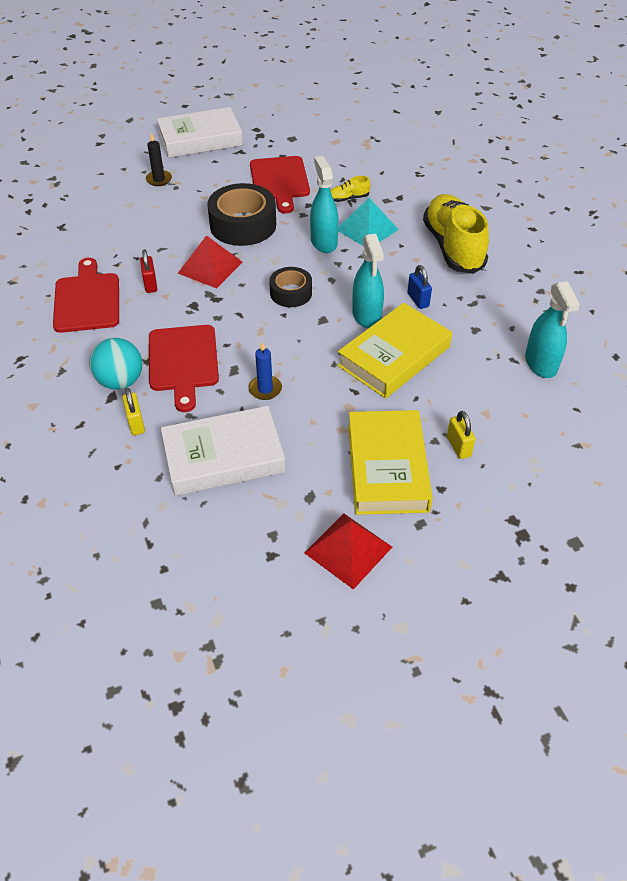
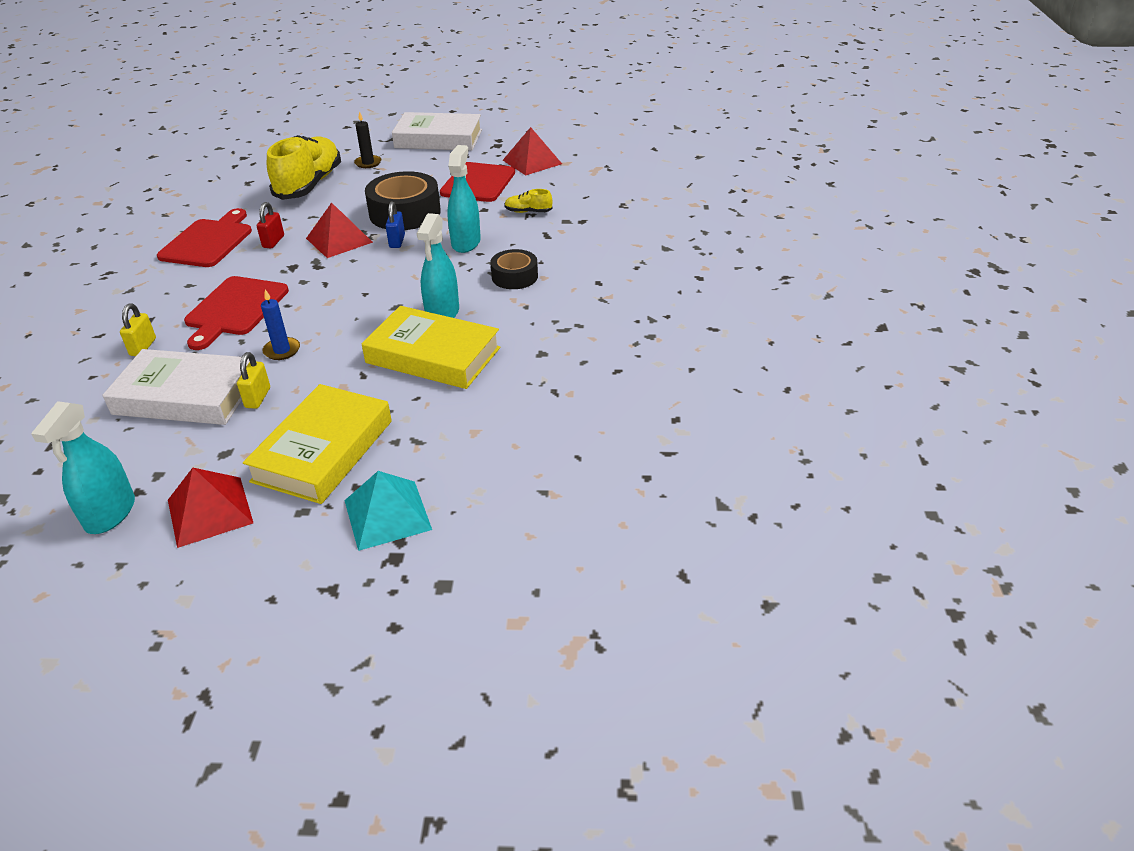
camera: 25 degrees right, 10 degrees down
(120, 381) = (167, 310): turquoise ball -> none
(291, 293) = (390, 277): black tape -> black tape (514, 276)
(306, 146) = (532, 162): none -> red pyramid
(367, 229) = (520, 241): turquoise pyramid -> turquoise pyramid (387, 514)
(394, 356) = (433, 355): yellow book -> yellow book turned 45 degrees clockwise
(418, 300) = (508, 313): blue padlock -> blue padlock (397, 241)
(453, 247) = (593, 275): yellow shoe -> yellow shoe (309, 184)
(458, 446) = (413, 454): yellow padlock -> yellow padlock (258, 398)
(540, 363) = (581, 403): turquoise spray bottle -> turquoise spray bottle (110, 513)

